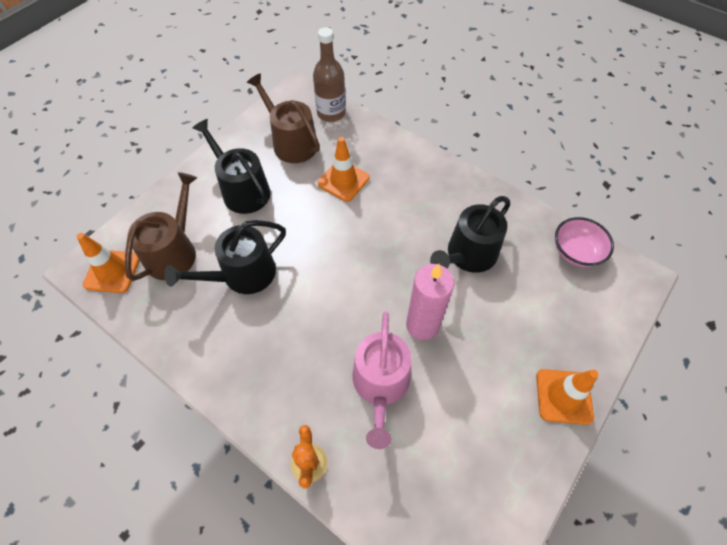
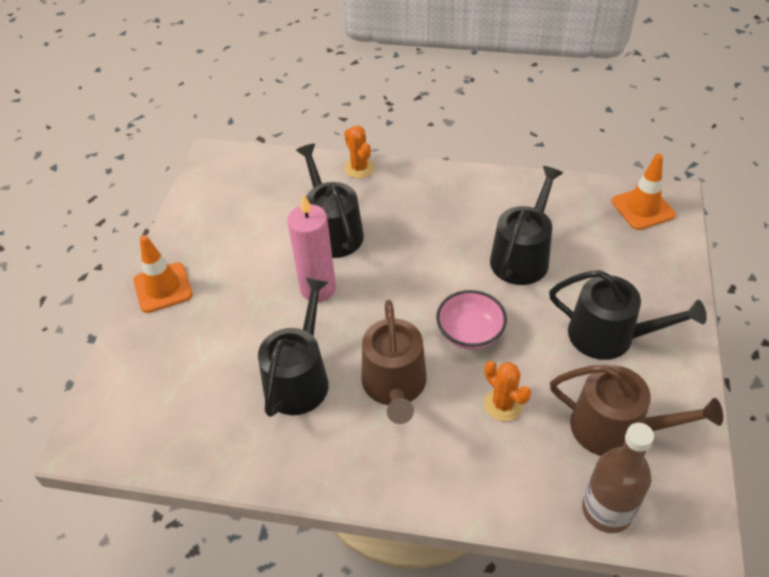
camera: 155 degrees right, 10 degrees down
(174, 251) = (608, 246): brown watering can -> brown watering can (394, 385)
(343, 181) = (503, 404): orange traffic cone -> orange cactus
(380, 384) = (332, 231): pink watering can -> black watering can
(576, 252) = (167, 441): pink bowl -> pink bowl (470, 333)

